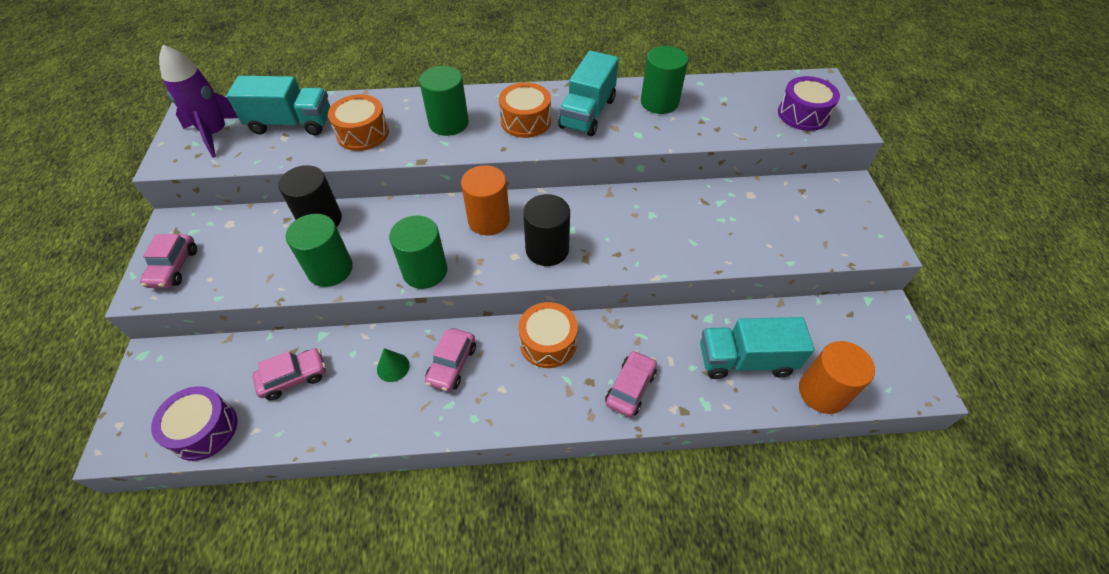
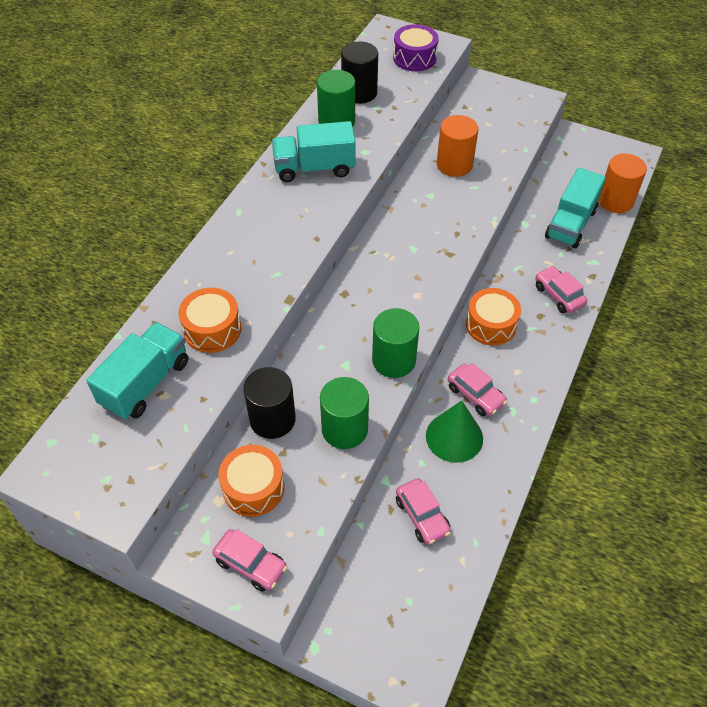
camera: 60 degrees left, 0 degrees up
(204, 429) = (439, 603): purple drum -> none
(216, 133) = (105, 455): purple rocket -> none
(294, 377) = (422, 516): pink car -> pink car turned 150 degrees clockwise
(393, 367) = (454, 437): green cone -> green cone, size x1.86
(448, 123) = (250, 261): green cylinder -> none
(488, 220) = (364, 296): orange cylinder -> orange cylinder (454, 164)
(525, 121) = (292, 210): orange drum -> orange drum (253, 488)
(547, 249) = (424, 272): black cylinder -> black cylinder (359, 92)
(587, 113) = (314, 168): turquoise truck -> turquoise truck turned 120 degrees clockwise

